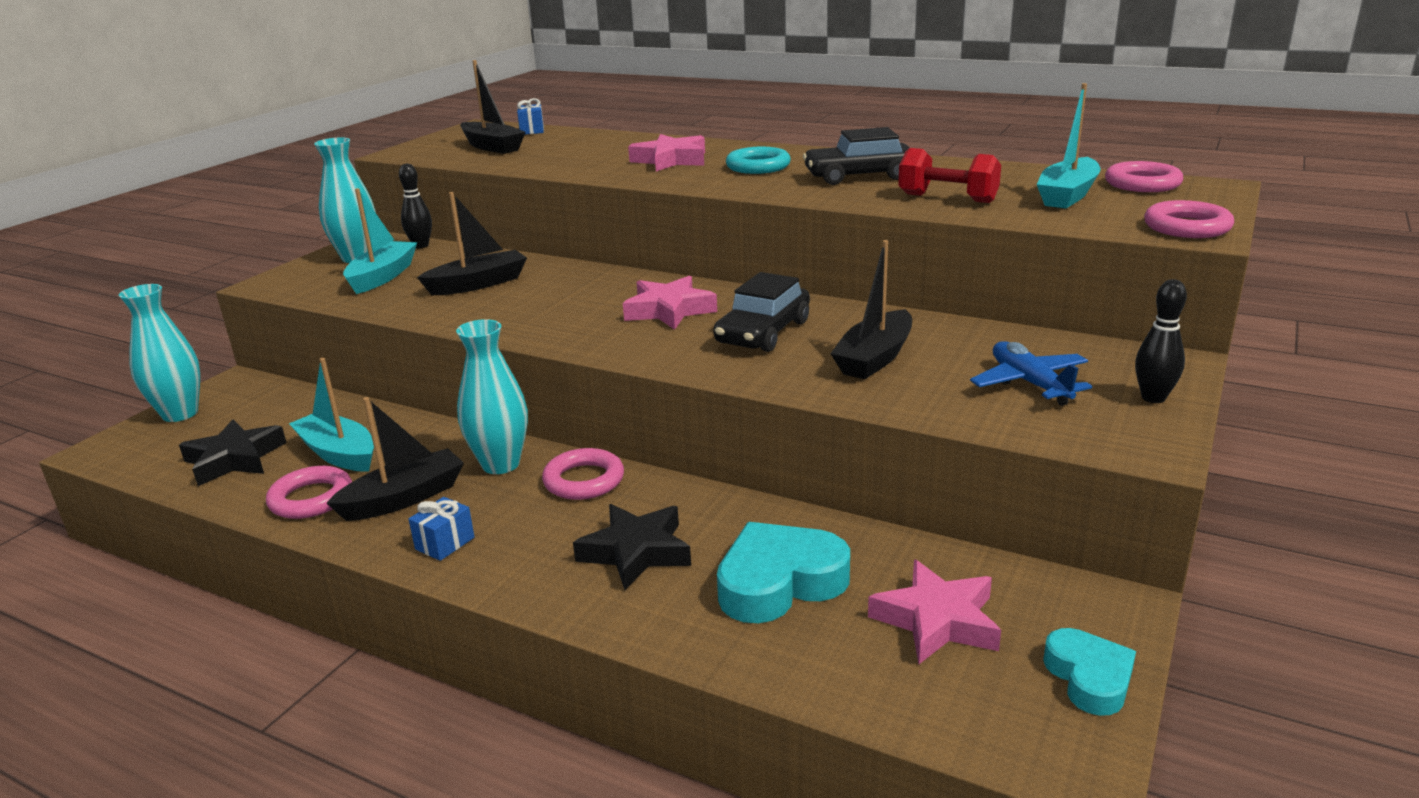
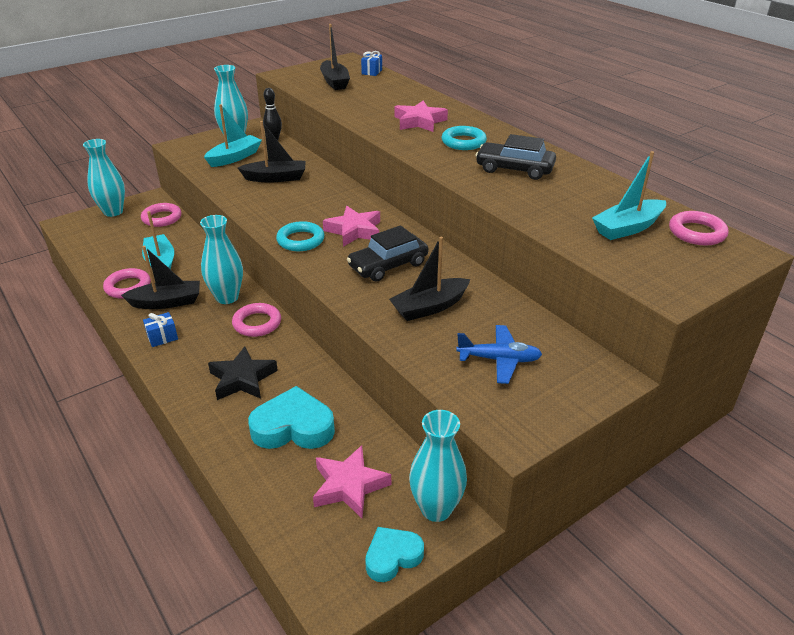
camera: 25 degrees right, 10 degrees up
(234, 459) = (114, 250): black star -> none
(604, 338) = (300, 240): none -> turquoise ring
(947, 198) = (544, 207): red dumbbell -> none
(1029, 383) = (499, 360): blue plane -> blue plane turned 90 degrees clockwise
(1076, 602) = (436, 509): none -> turquoise vase
(1089, 678) = (392, 557): turquoise heart -> turquoise heart turned 135 degrees counterclockwise
(1153, 398) = (563, 400): black bowling pin -> none
(1187, 227) = (669, 284): pink ring -> pink ring (162, 218)

